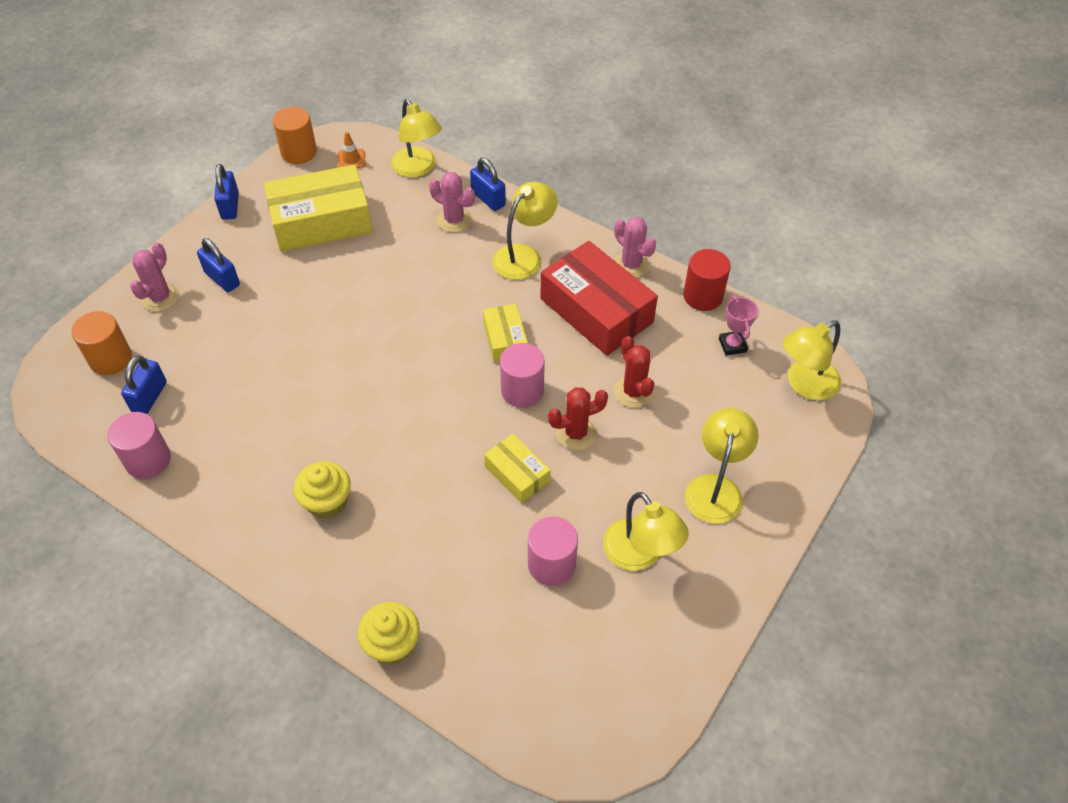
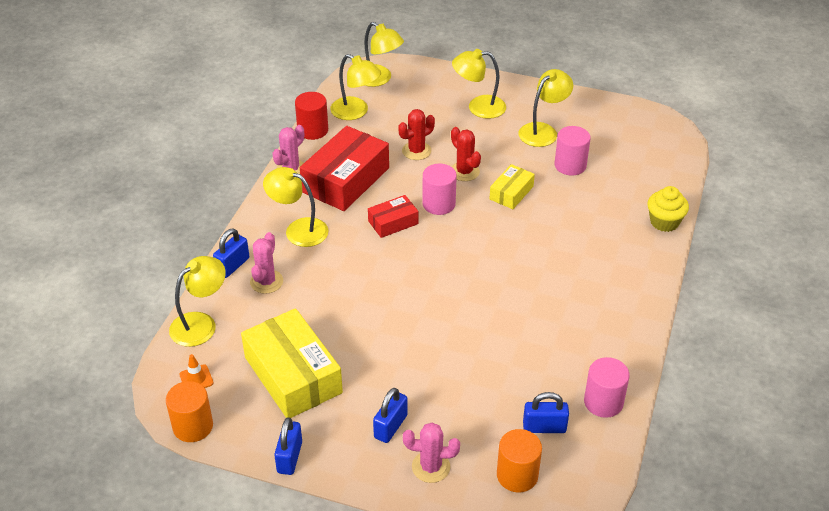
camera: 105 degrees left, 10 degrees down
(230, 206) = (289, 457): blue padlock -> blue padlock turned 60 degrees counterclockwise
(327, 502) = (583, 282): yellow cupcake -> none
(505, 339) = (393, 222): yellow box -> red box
(732, 345) = (356, 112): pink trophy -> yellow lamp

